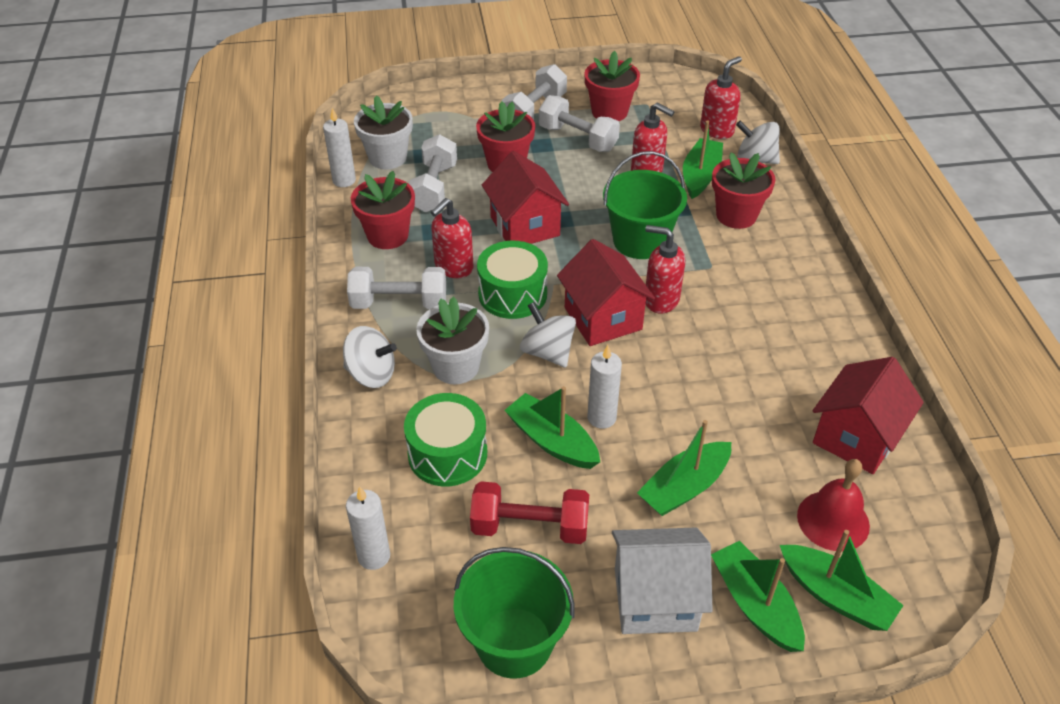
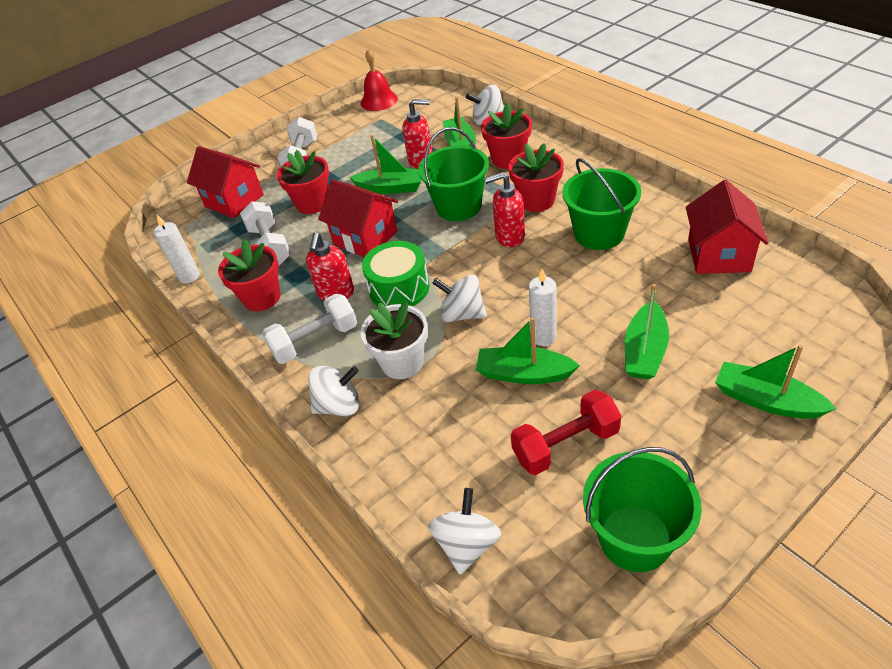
camera: 25 degrees left, 0 degrees up
(374, 556) = (467, 544): white candle -> white spinning top
(387, 158) = (212, 243): white flower pot -> none
(447, 454) = (454, 429): green drum -> none
(578, 138) = (351, 162): white dumbbell -> none
(603, 318) = (480, 270): red house -> red house (234, 201)
(609, 112) = (358, 135): red flower pot -> red flower pot (536, 200)
(655, 599) = (700, 439): white house -> none
(717, 130) = (445, 113): red soap dispenser -> none
(753, 346) = (599, 234): none -> green bucket
(833, 520) = (757, 315): red bell -> red bell (379, 101)
(835, 596) = (807, 362): green boat -> green boat (391, 188)

